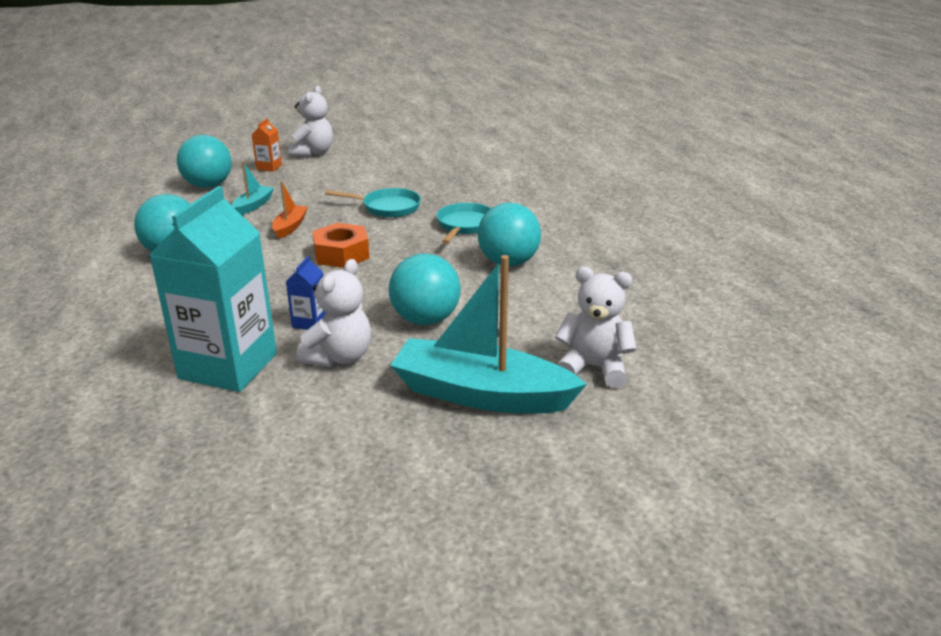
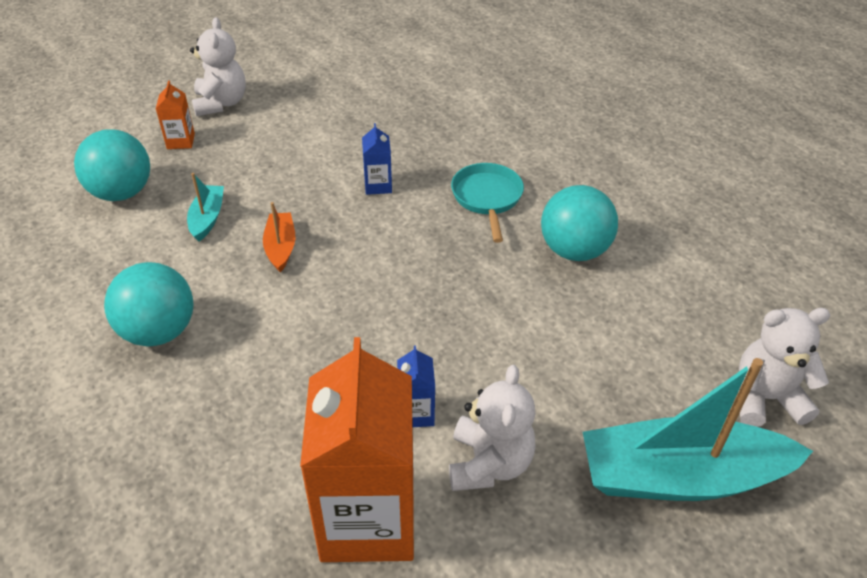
camera: 20 degrees left, 15 degrees up
(228, 366) = (368, 519): turquoise carton -> orange carton
(341, 254) = (376, 282): orange nut -> none
(387, 207) = (378, 185): turquoise pan -> blue carton
(425, 319) = (544, 371): turquoise ball -> none

